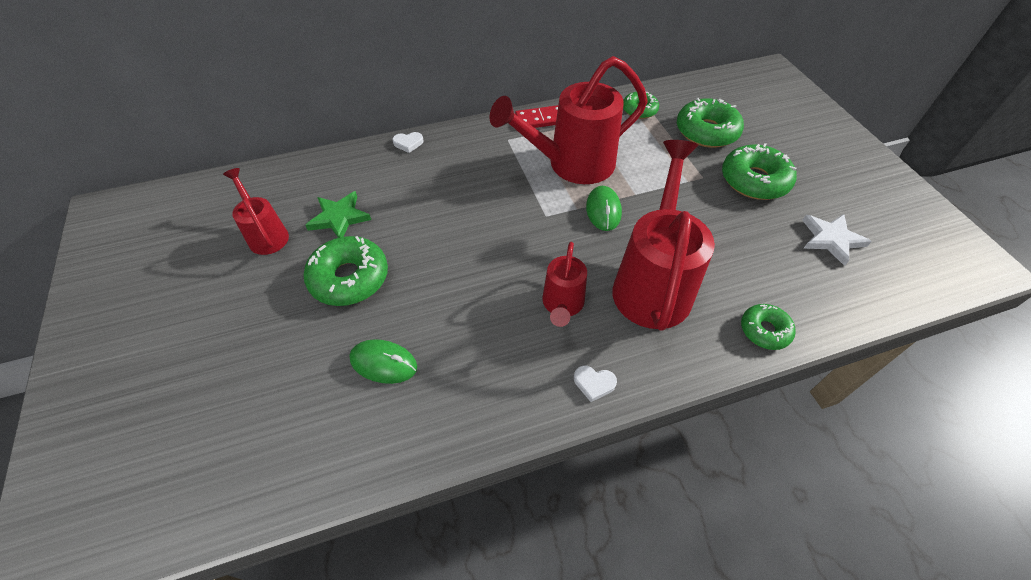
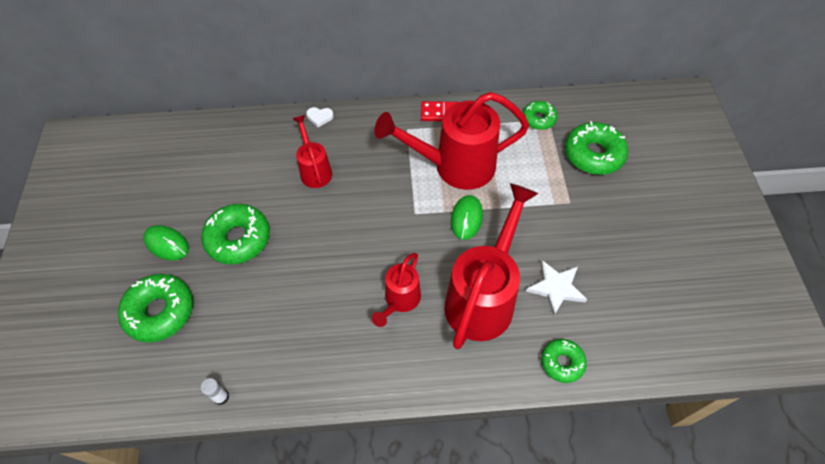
camera: 15 degrees right, 5 degrees up
(266, 235) = (184, 185): red watering can -> red watering can (315, 170)
(339, 218) = (244, 181): green star -> none
(378, 462) = (221, 397): none -> white glue stick
(383, 363) = (245, 318): green mouse -> green mouse (167, 244)
(594, 383) = (401, 374): white heart -> none
(754, 180) = (617, 215): green donut -> green donut (160, 311)
(831, 239) = (662, 290): white star -> white star (556, 288)

